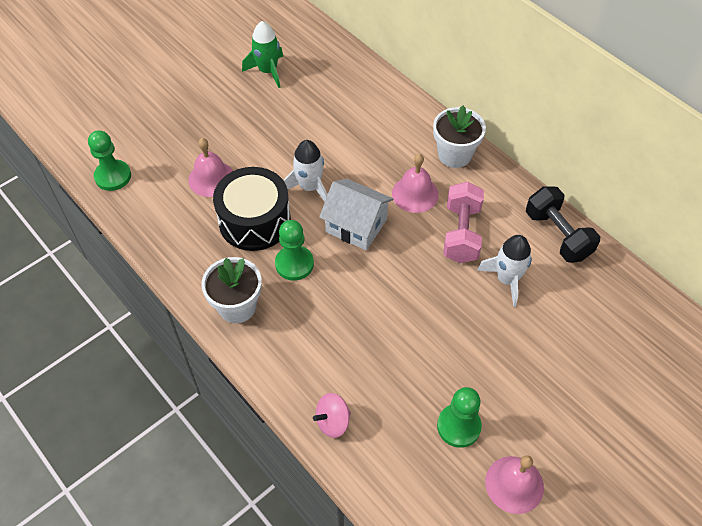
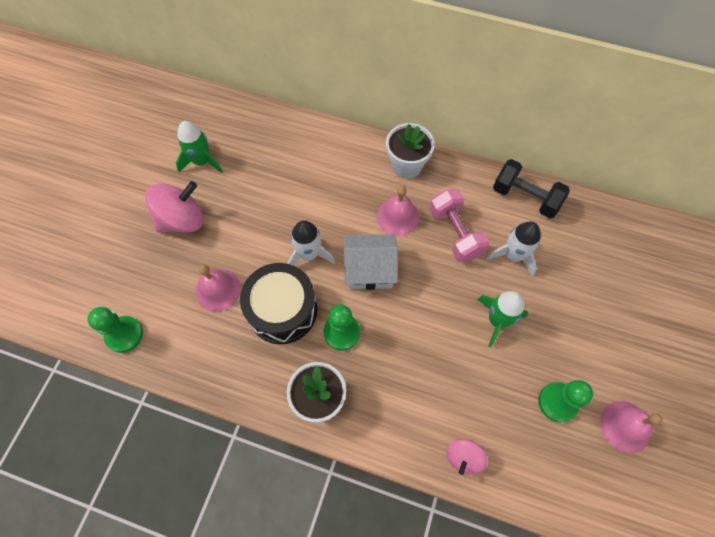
camera: 30 degrees left, 10 degrees up
(219, 110) = (182, 220): none -> pink spinning top
(449, 327) = (497, 320): none -> green rocket

